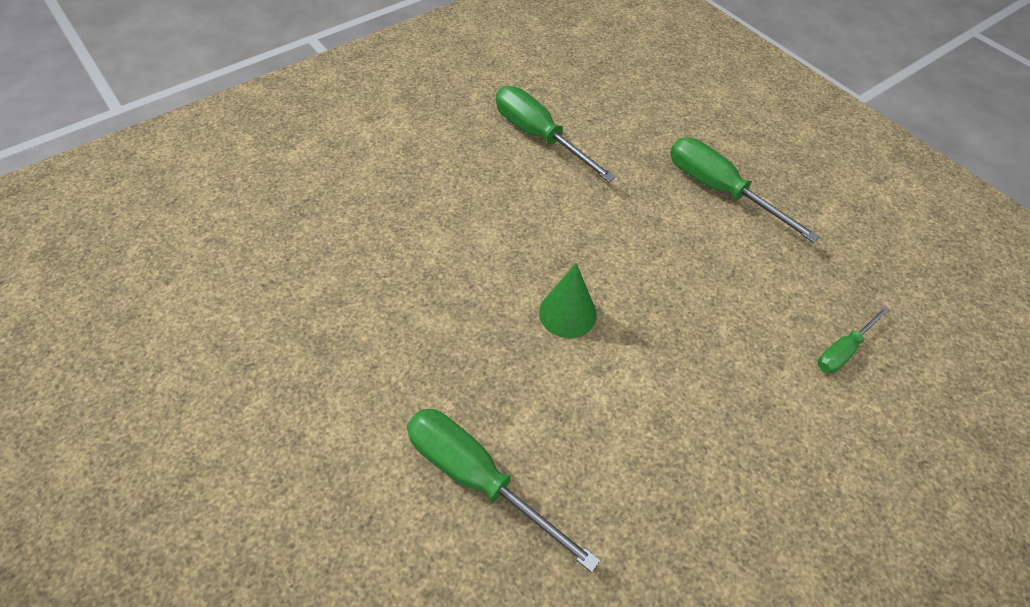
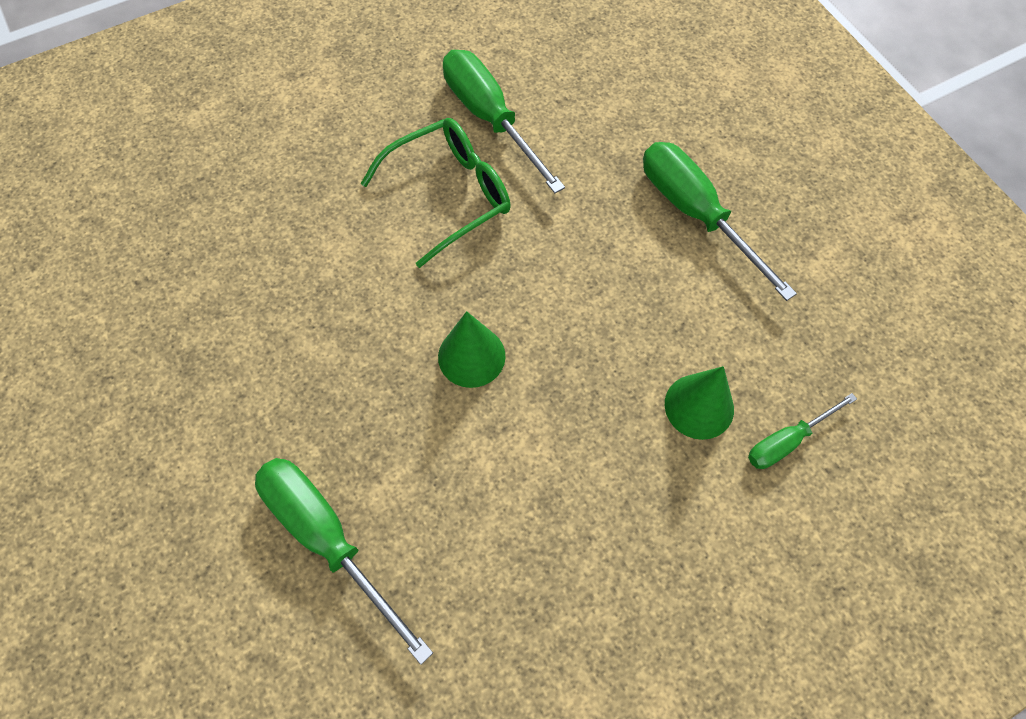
camera: 10 degrees right, 10 degrees up
(520, 193) = (450, 194): none -> green glasses
(765, 331) = (699, 406): none -> green cone

